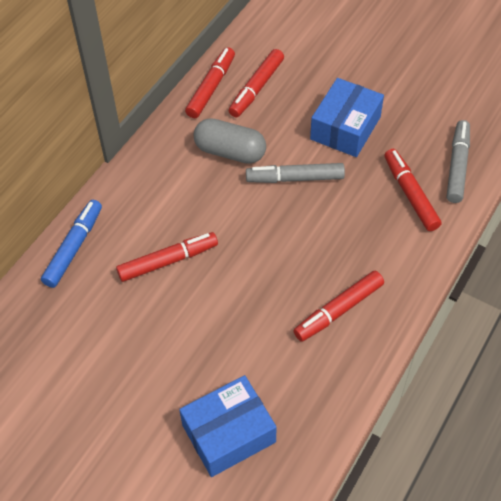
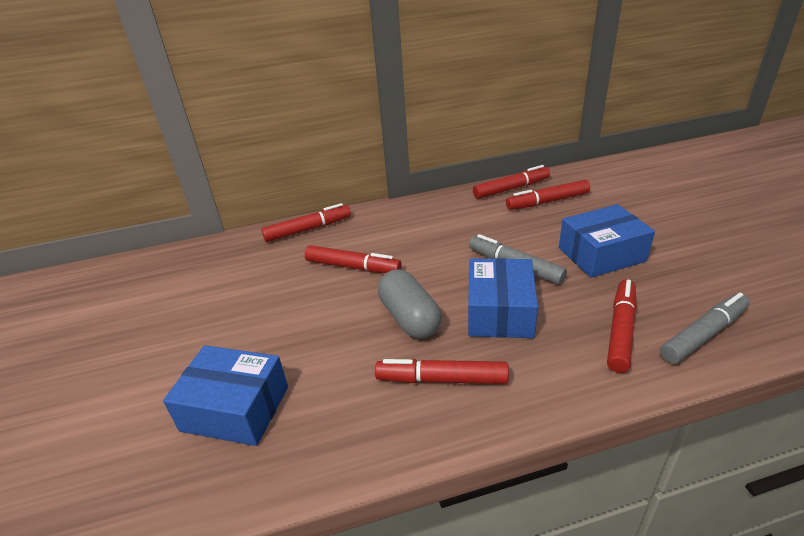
camera: 45 degrees right, 20 degrees down
(73, 247) = (308, 229): blue marker -> red marker
(230, 152) = (481, 227): grey capsule -> grey capsule (409, 318)
(323, 230) = (499, 312): none -> blue box

